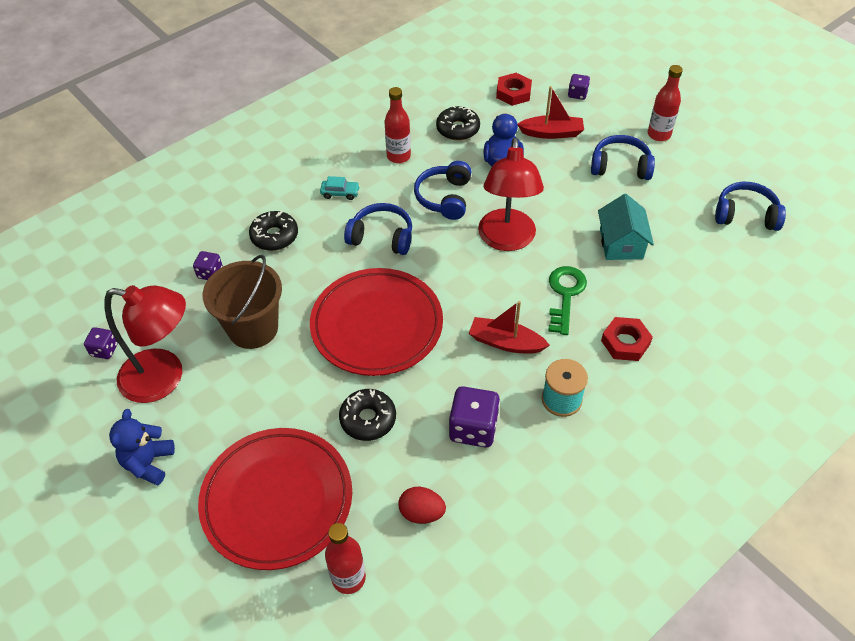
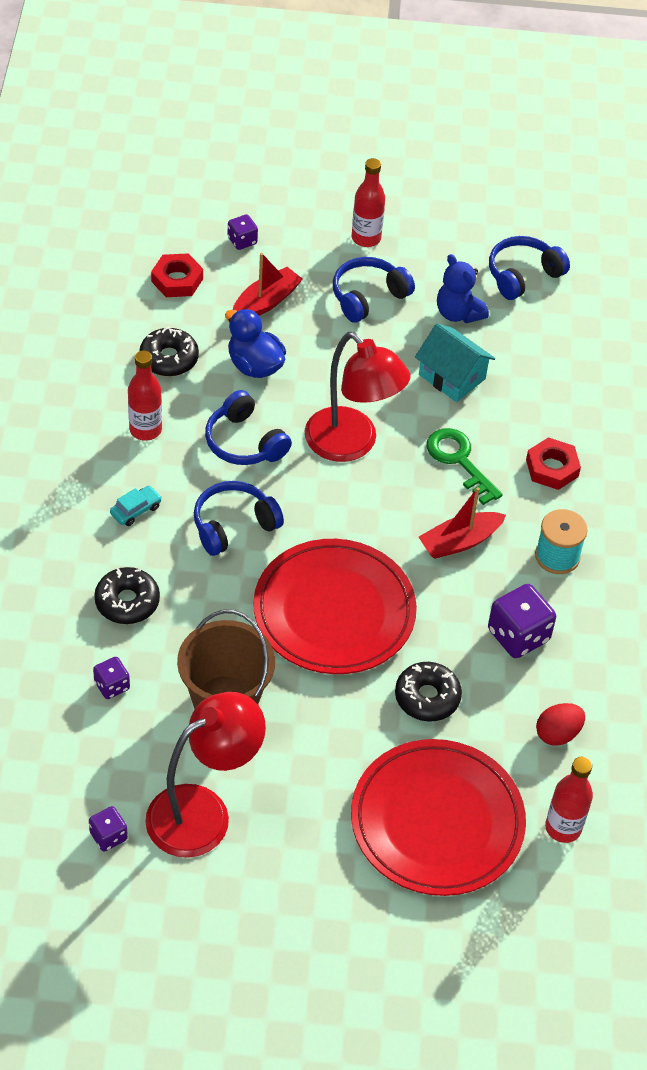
camera: 50 degrees left, 0 degrees up
(148, 463) = (290, 889): blue teddy bear -> blue teddy bear (458, 313)

